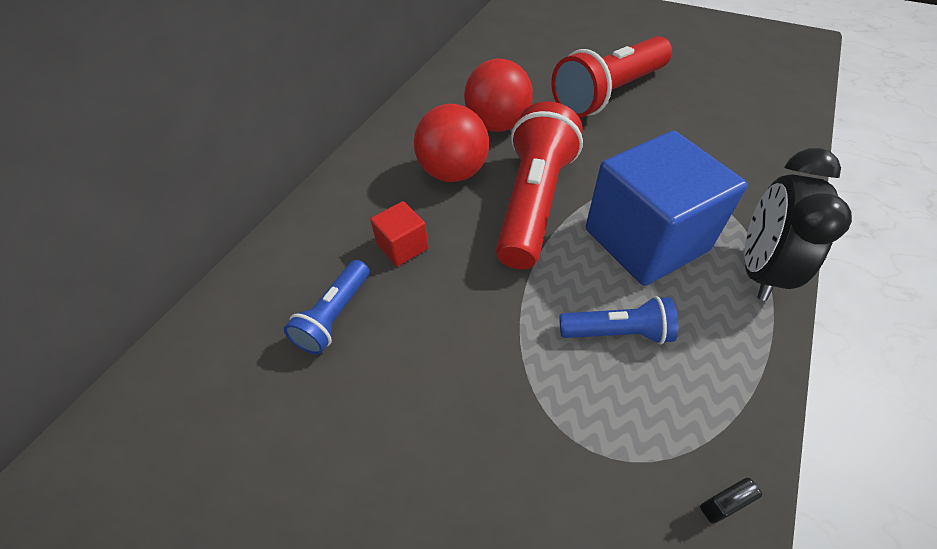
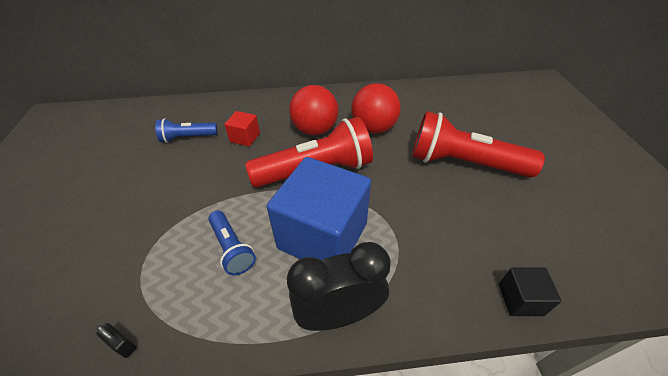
camera: 55 degrees right, 5 degrees down
(788, 147) = (520, 299): none -> black cube

